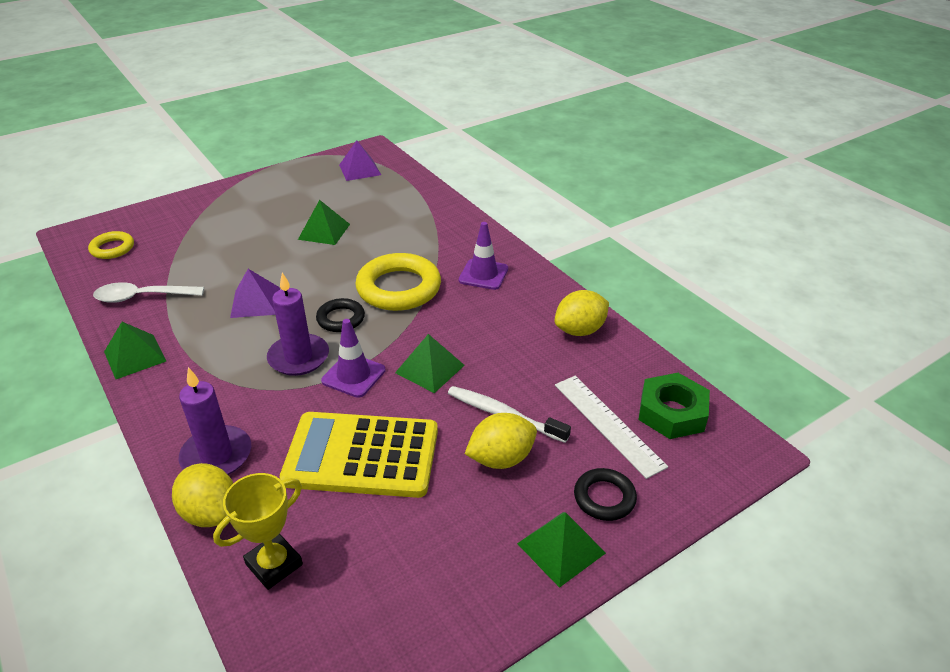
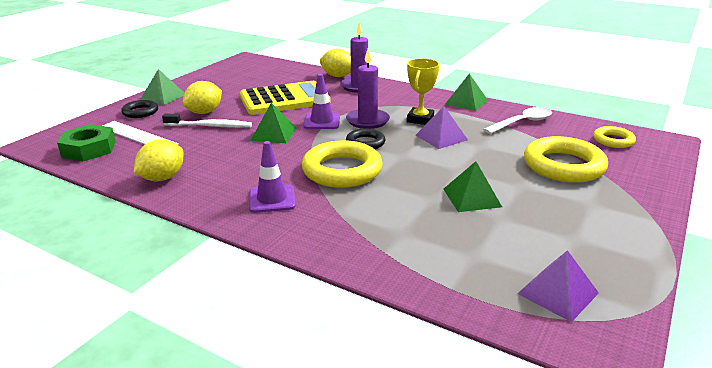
camera: 155 degrees right, 10 degrees down
(207, 237) = (563, 166): none -> yellow ring
(274, 564) = (294, 73): yellow trophy -> yellow trophy (420, 119)

